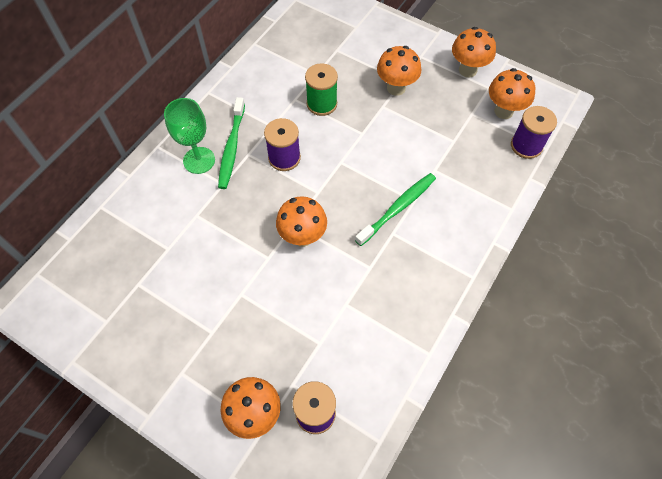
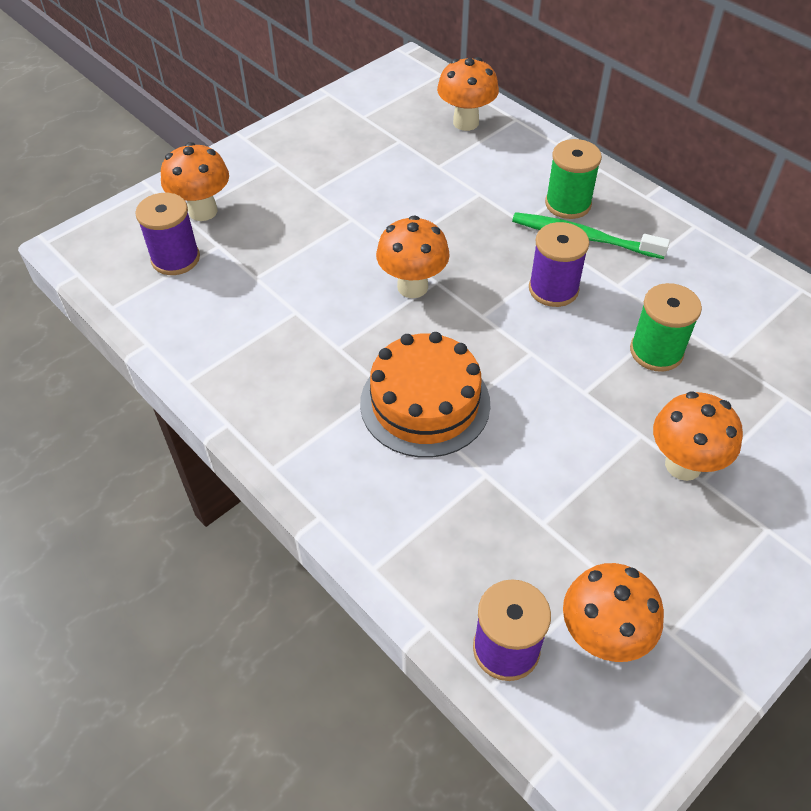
camera: 105 degrees right, 10 degrees down
(199, 160) = (568, 204): green goblet -> green spool
(397, 208) = (425, 403): green toothbrush -> orange cake
(467, 70) = (724, 606): orange mushroom -> orange mushroom (466, 122)

